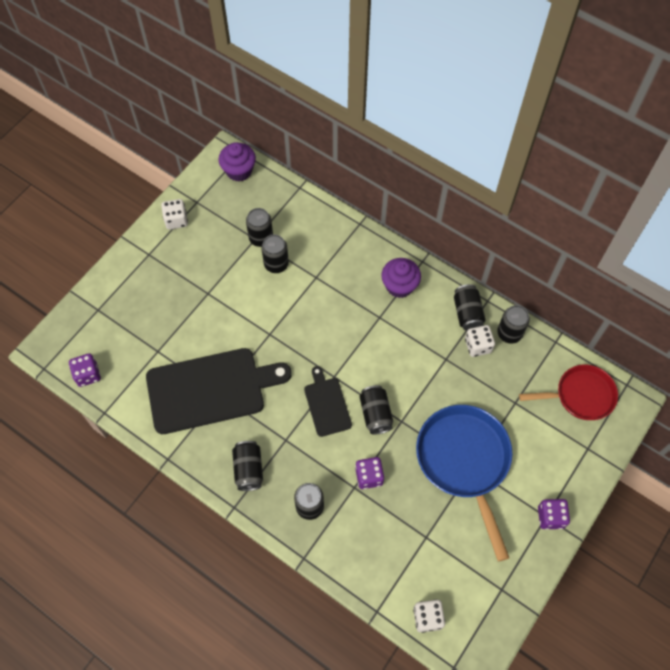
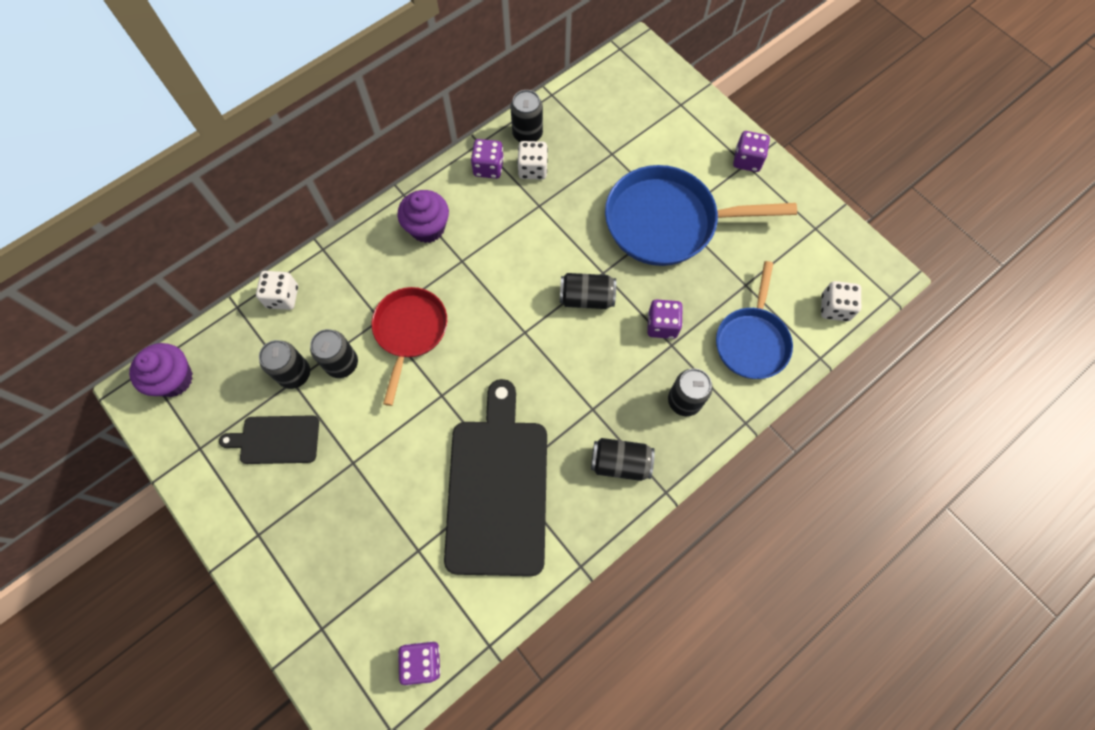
camera: 75 degrees left, 5 degrees up
(176, 220) = (217, 483): white dice -> white dice (283, 297)
(326, 404) = (559, 349): black cutting board -> black cutting board (276, 440)
(376, 551) = (752, 341): none -> blue pan
(467, 313) = (488, 167): black can -> purple dice
(580, 395) = (620, 92): red pan -> red pan (410, 331)

